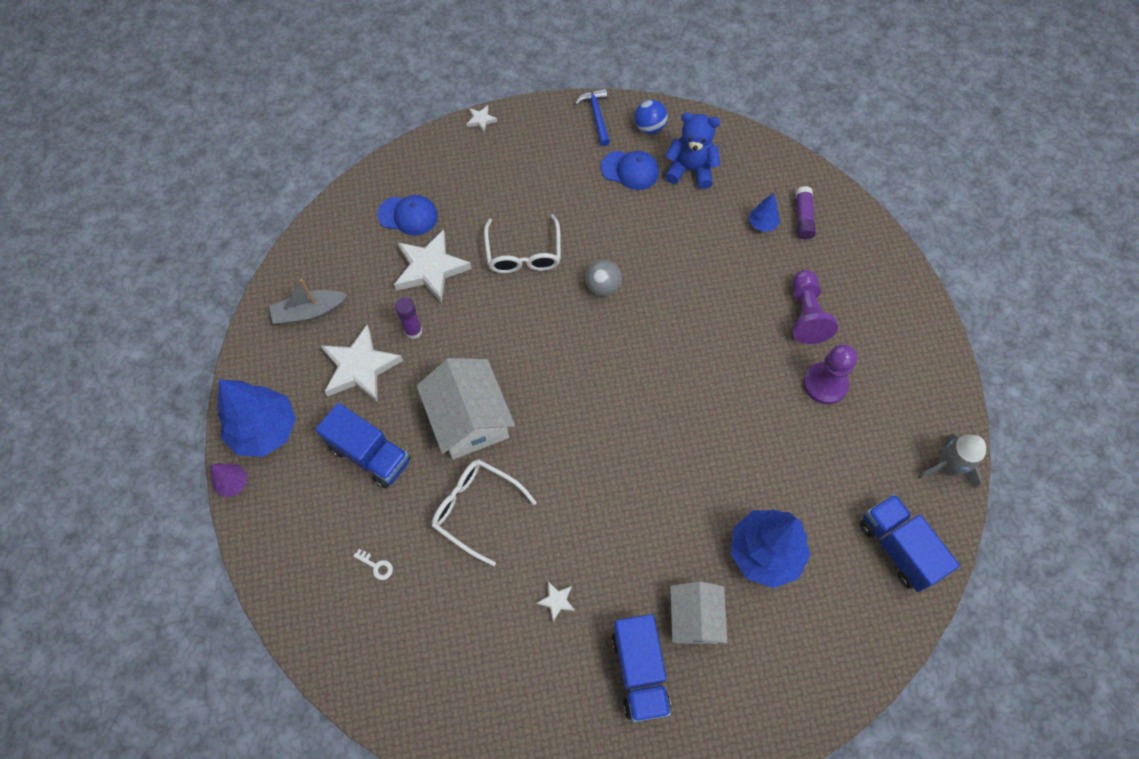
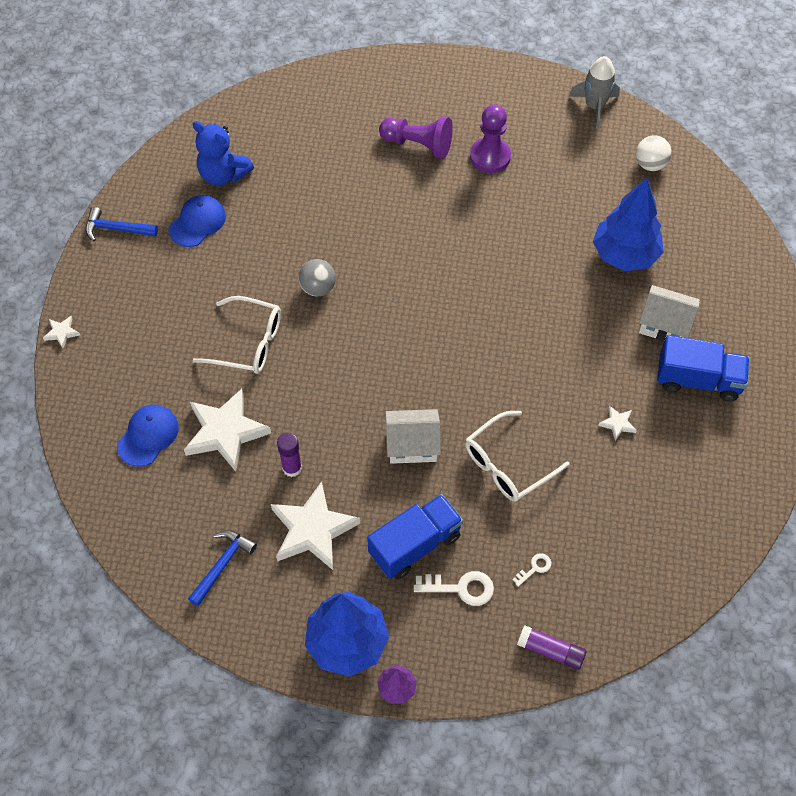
camera: 70 degrees left, 5 degrees down
(309, 312) = (222, 564): grey boat -> blue hammer
(339, 506) = (460, 588): none -> white key
(469, 419) = (412, 444): white house -> white house, size x0.65
(649, 127) = (156, 190): blue ball -> none
(690, 170) = (223, 174): blue teddy bear -> blue teddy bear turned 90 degrees counterclockwise
(762, 224) = (311, 141): blue tree -> none
(803, 218) = (319, 110): purple glue stick -> purple glue stick (550, 650)
(898, 548) = (650, 164): blue truck -> white ball

